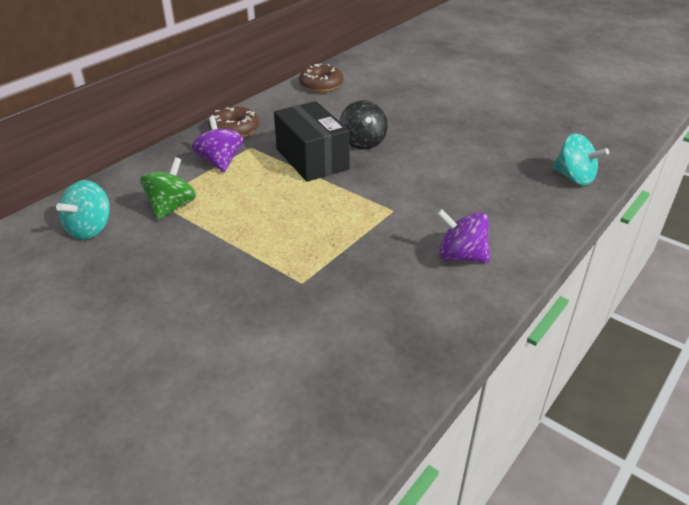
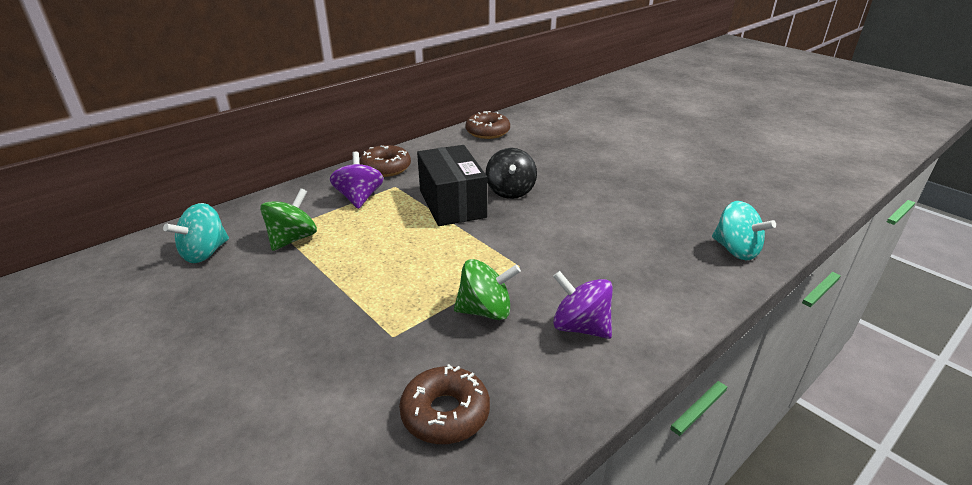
camera: 10 degrees right, 5 degrees down
(370, 337) = (445, 413): none -> brown donut
(376, 252) = (485, 311): none -> green spinning top

